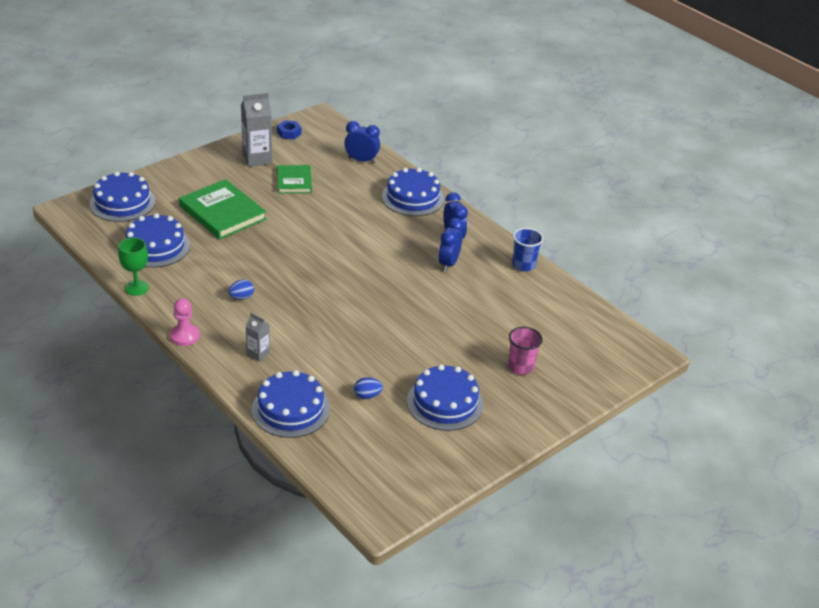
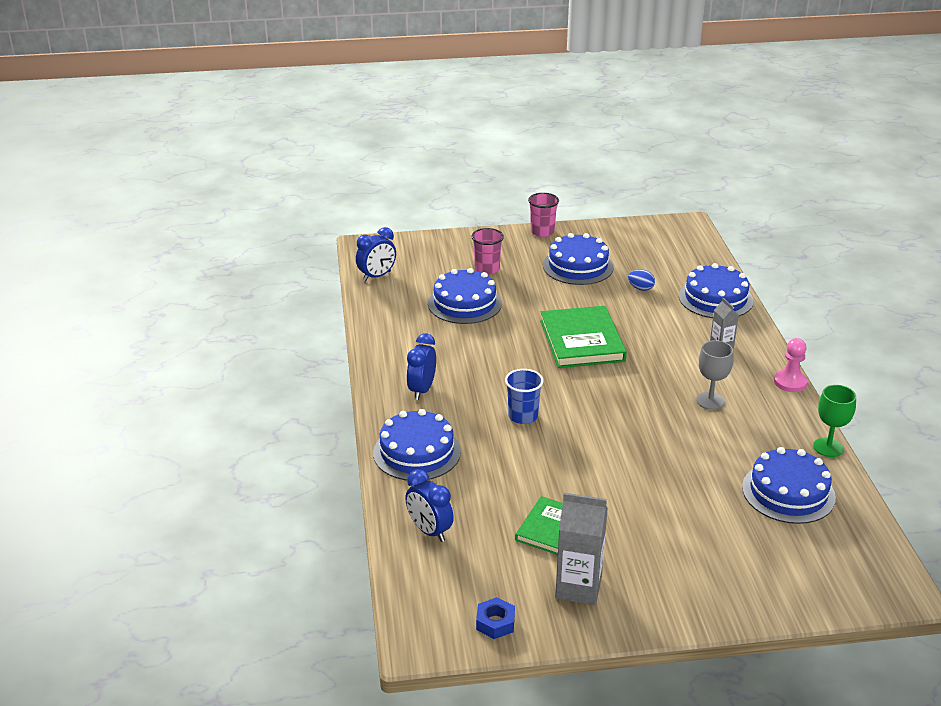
camera: 145 degrees left, 5 degrees down
(122, 202) = (815, 576): blue cake -> blue cake (464, 303)
(222, 212) = (679, 512): green book -> green book (582, 341)
(241, 297) = (710, 401): blue egg -> grey goblet
(448, 263) = (457, 366): blue clock -> blue clock (377, 276)
(518, 439) = (542, 232): none -> pink cup
(523, 265) = (381, 340): blue cup -> blue cup (523, 416)

